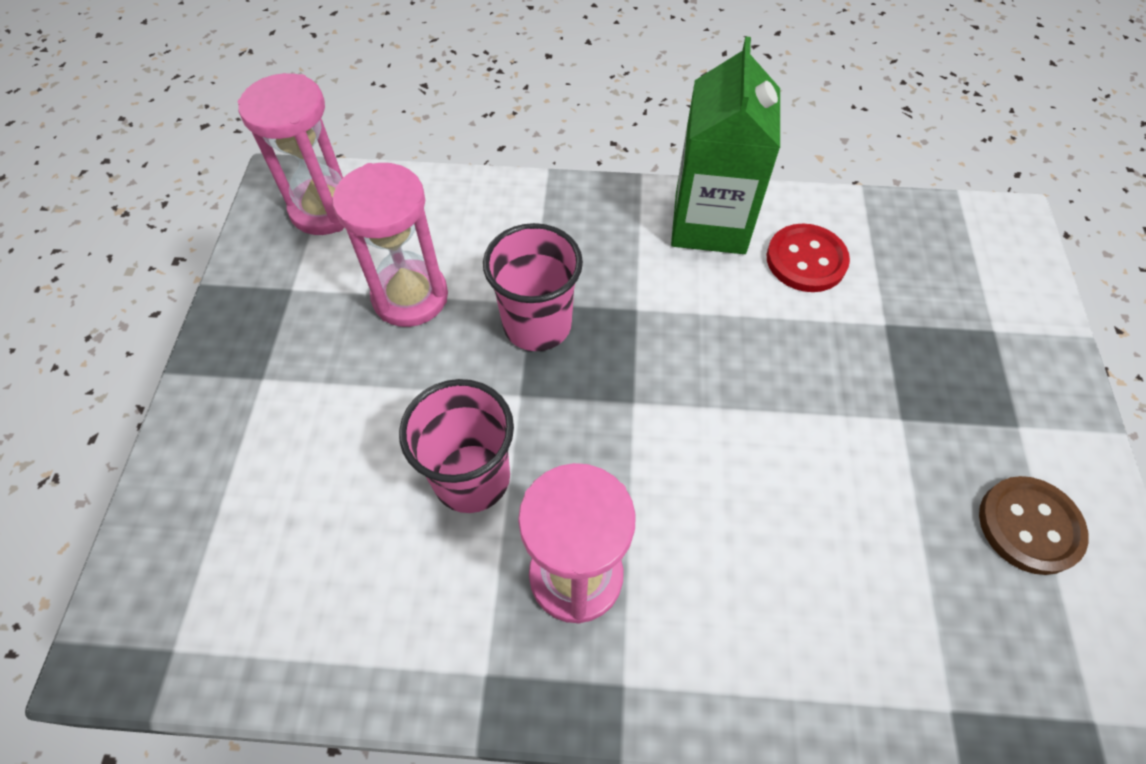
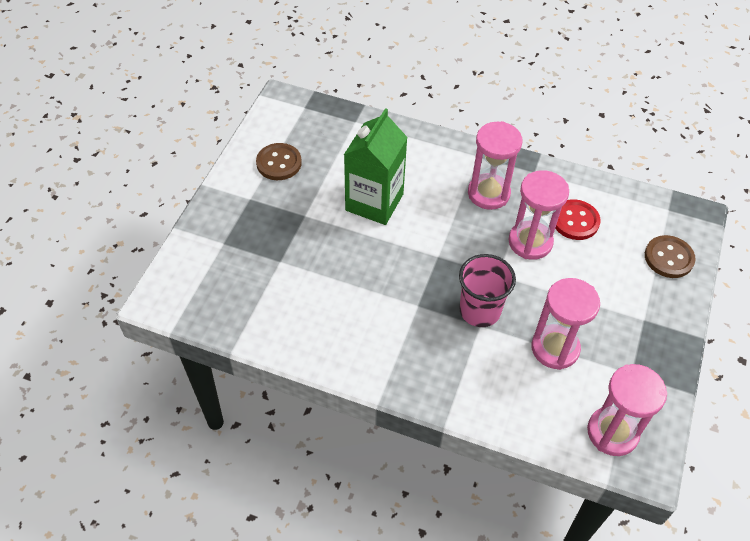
camera: 165 degrees left, 5 degrees down
(195, 517) = (668, 258): none -> brown button
(471, 478) = (530, 242): pink cup -> pink hourglass
(710, 223) = (348, 350): green carton -> green carton (374, 202)
(806, 260) = (301, 309): red button -> red button (575, 221)

